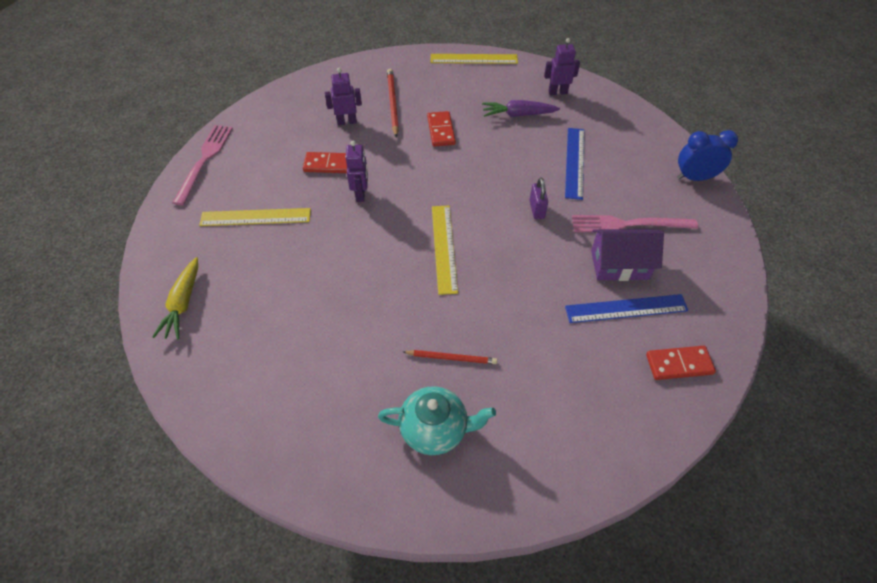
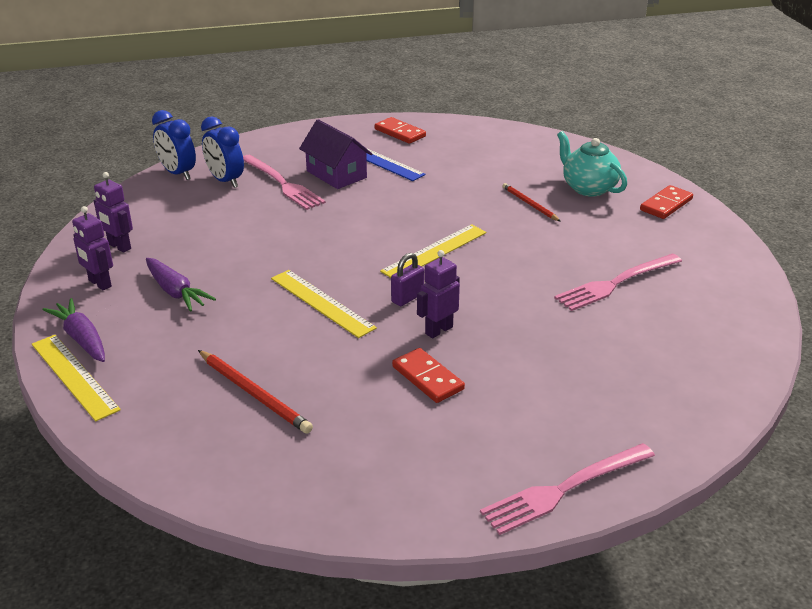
camera: 130 degrees left, 20 degrees down
(183, 304) = (716, 353): yellow carrot -> none
(255, 217) = (570, 380): yellow ruler -> yellow ruler (322, 303)
(299, 317) = (615, 283): none -> pink fork
(347, 122) = (336, 411): purple robot -> purple robot (119, 247)
(392, 103) = (254, 394): red pencil -> red pencil turned 90 degrees counterclockwise
(441, 131) = (267, 330): red domino -> red domino (666, 205)
(505, 70) = (82, 338): none -> purple carrot
(536, 209) = (321, 227): purple padlock -> purple padlock (407, 298)
(574, 162) = (225, 232): blue ruler -> none
(660, 196) = (225, 181): none -> blue clock

